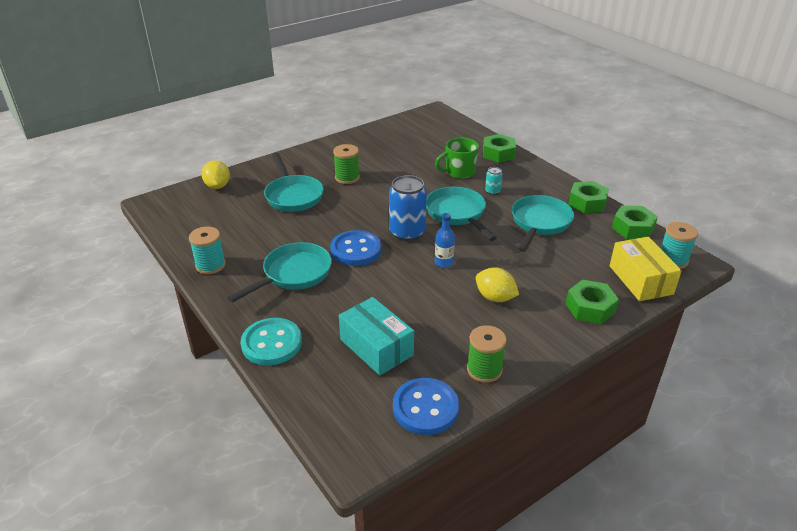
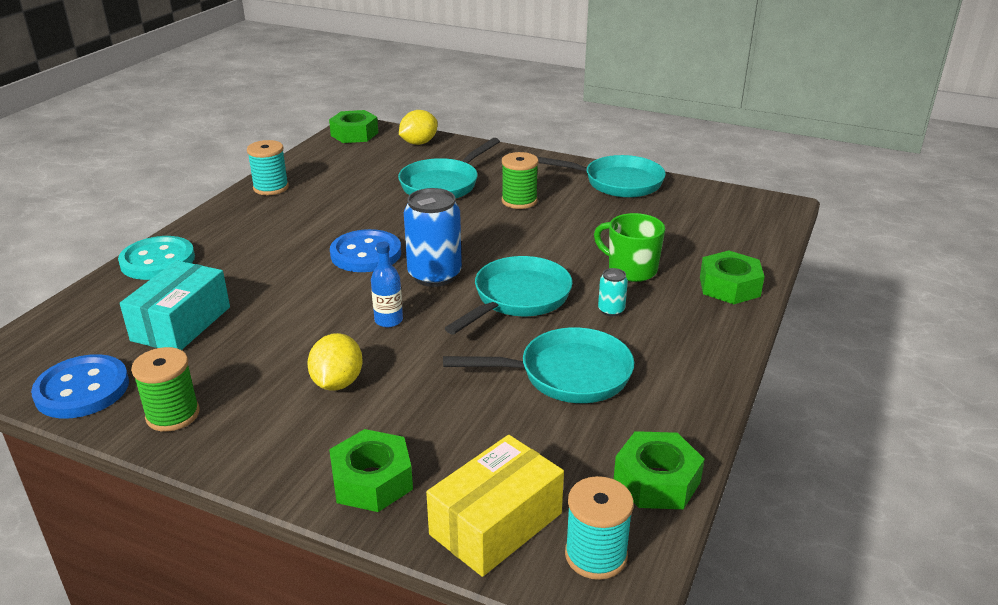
camera: 60 degrees right, 5 degrees down
(293, 274) = (287, 233): turquoise pan -> turquoise pan (617, 183)
(587, 203) = (683, 408): green nut -> green nut (354, 134)

